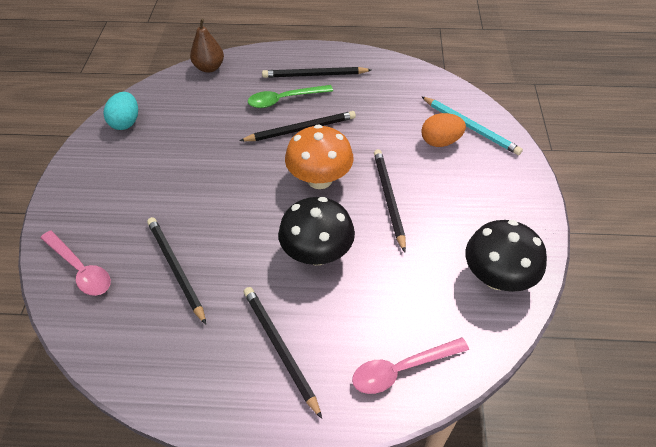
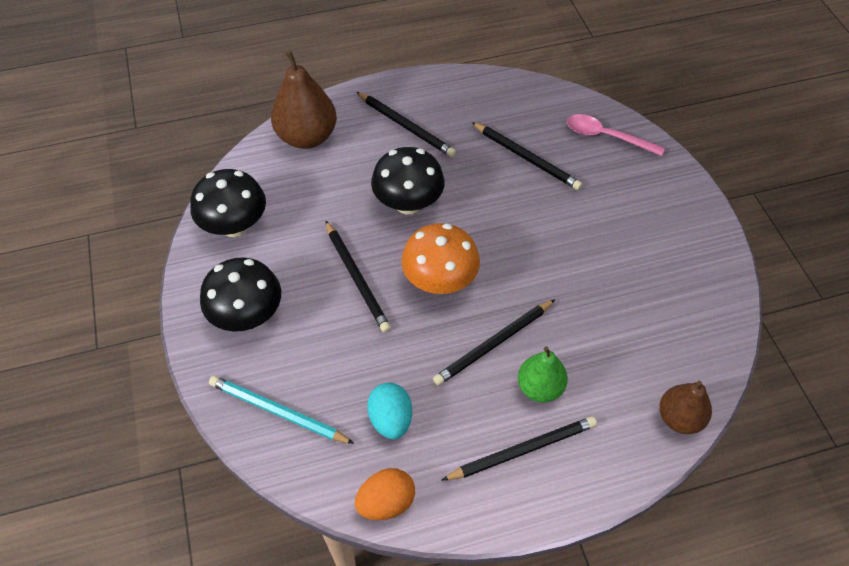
camera: 160 degrees right, 5 degrees up
(126, 122) = (707, 292): turquoise egg -> turquoise egg (391, 419)
(284, 100) = (540, 387): green spoon -> green pear
(402, 369) = (307, 137): pink spoon -> brown pear
(440, 142) = (314, 375): orange egg -> orange egg (386, 502)
(489, 193) = (247, 315): none -> black mushroom

